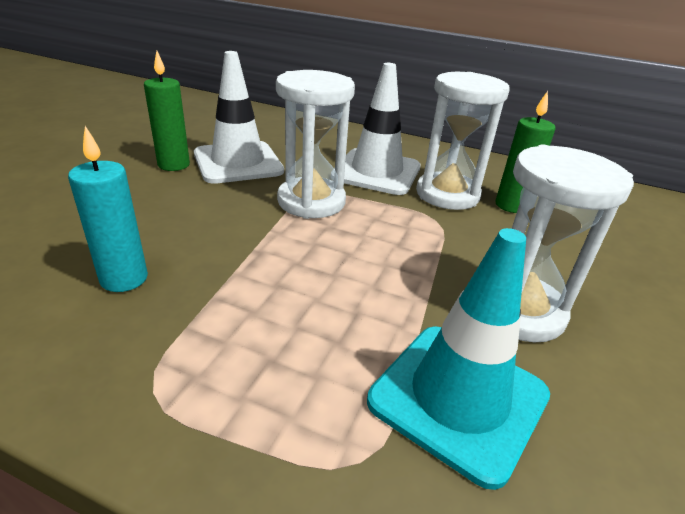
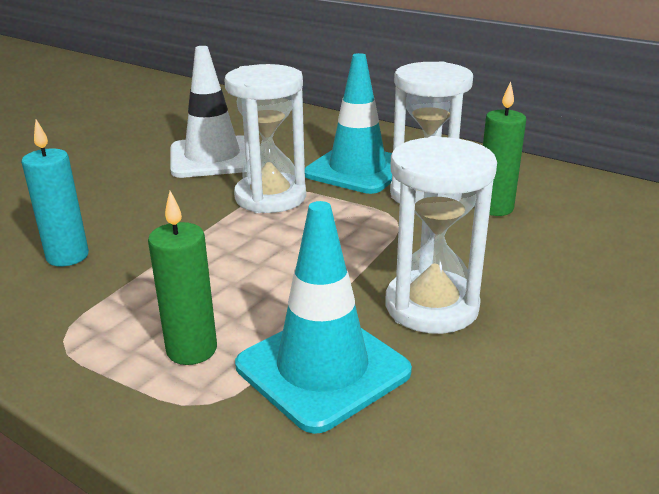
camera: 15 degrees right, 5 degrees down
(174, 165) = (147, 159): green candle -> green candle (192, 350)
(376, 172) = (357, 170): white traffic cone -> turquoise traffic cone

